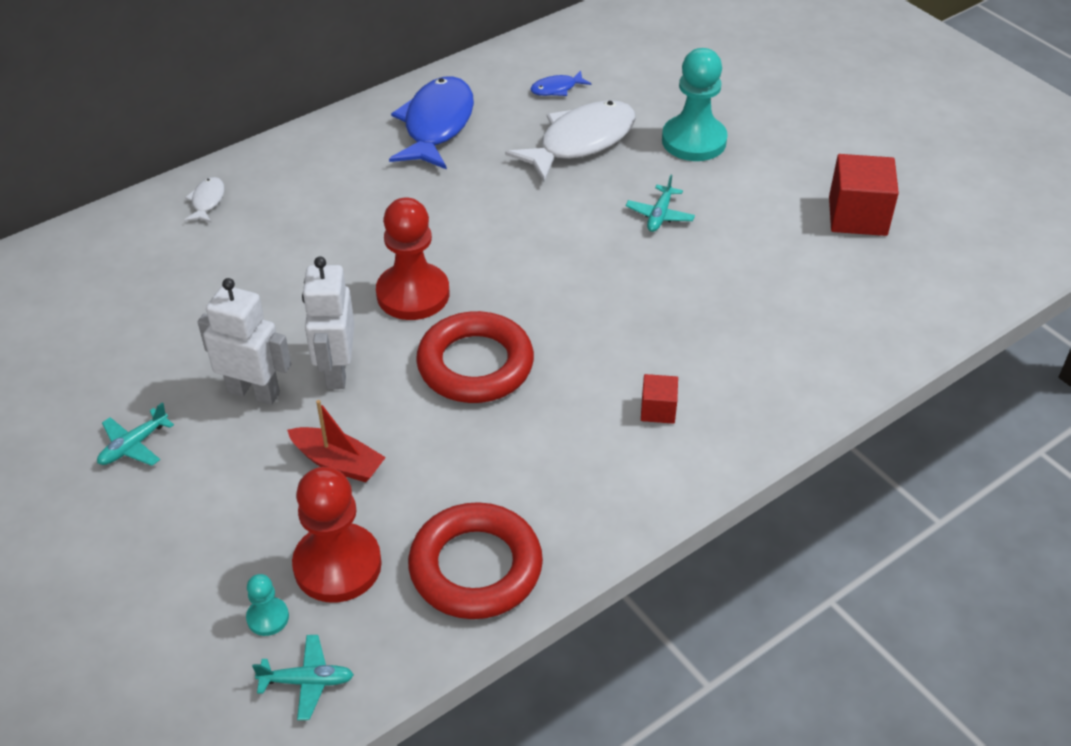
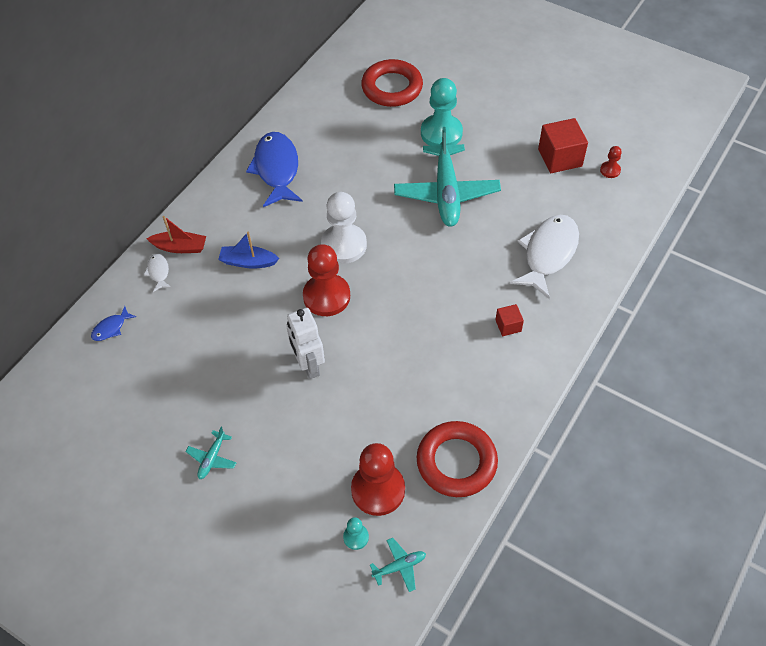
camera: 20 degrees left, 10 degrees up
(254, 392) = (266, 396): white robot -> none
(331, 222) = (248, 262): none -> blue boat
(338, 462) = (343, 425): red boat -> red boat (180, 247)
(474, 238) = (344, 245): none -> white pawn
(475, 365) = (389, 332): red ring -> red ring (392, 87)
(556, 89) = (339, 119): blue fish -> blue fish (111, 328)
(581, 142) = (373, 154): white fish -> white fish (548, 254)
(659, 215) = (446, 193): turquoise plane -> turquoise plane, size x2.37
(929, 252) = (610, 170): none -> red pawn

